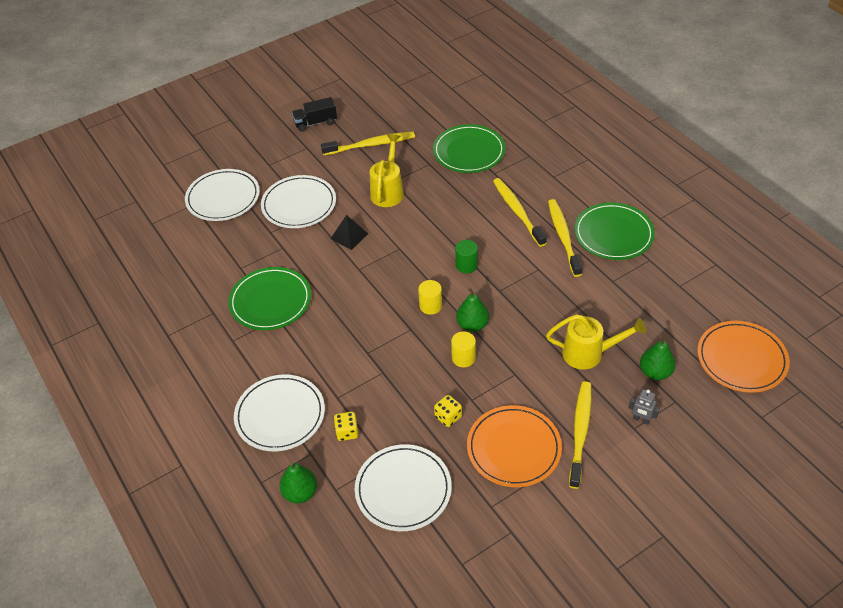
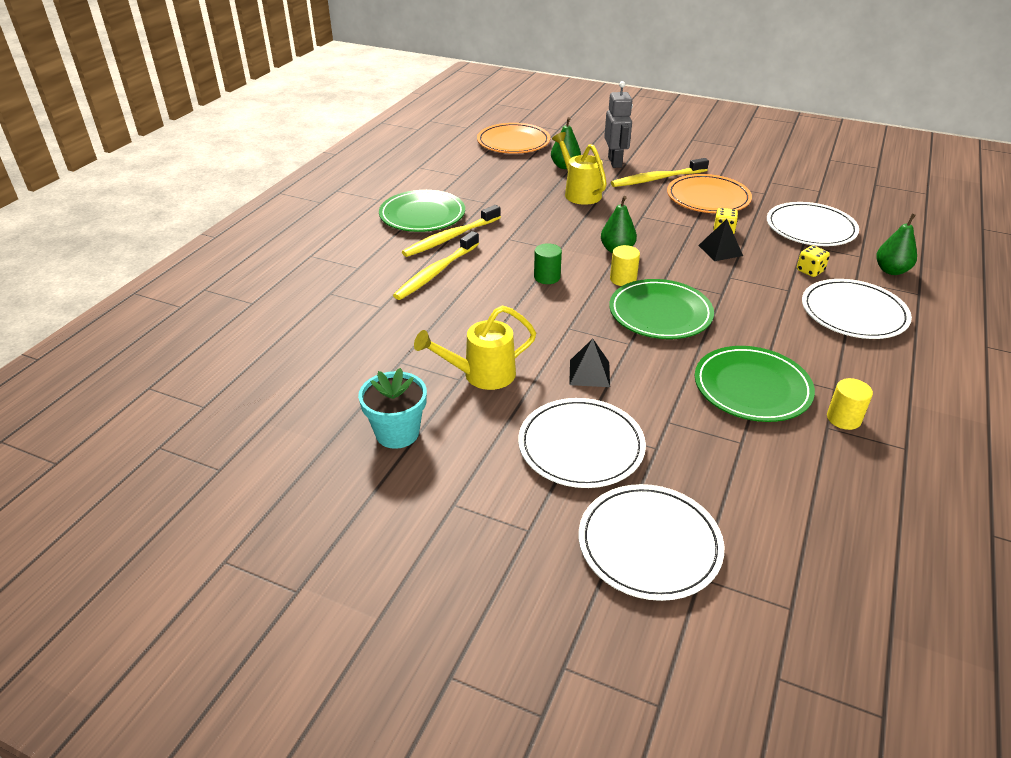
camera: 125 degrees left, 10 degrees down
(315, 123) = (381, 527): black truck -> none
(370, 145) = (397, 433): yellow toothbrush -> turquoise flower pot
(421, 392) = (720, 250): none -> black pyramid
(463, 358) = (658, 243): yellow cylinder -> yellow cylinder (843, 418)
(469, 152) = (352, 338): green plate -> green plate (660, 313)
(641, 420) = (615, 162): grey robot -> grey robot, size x1.90

